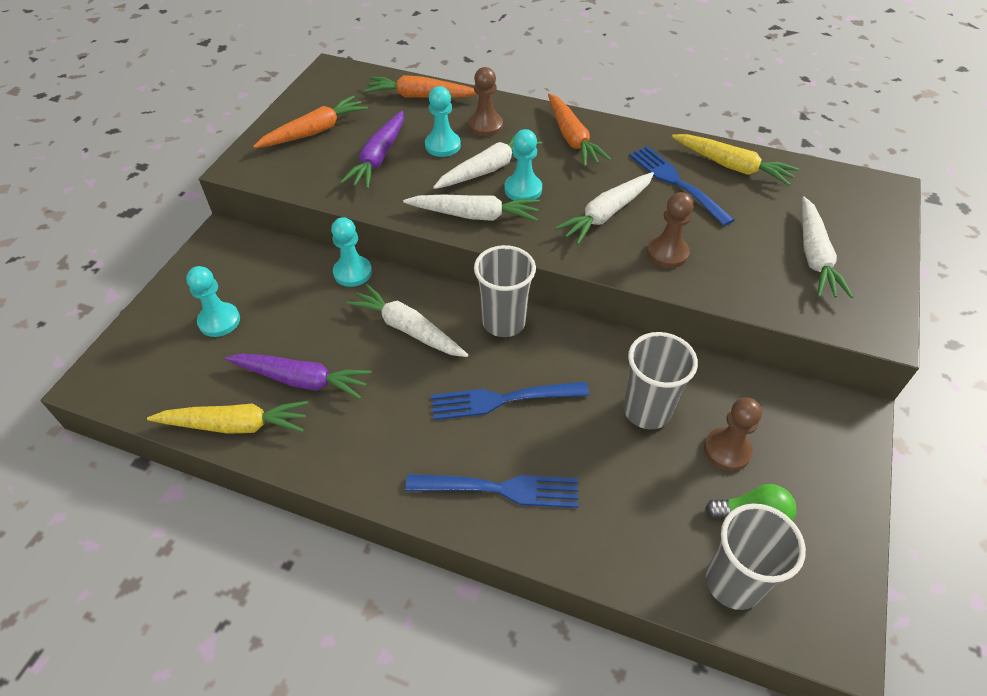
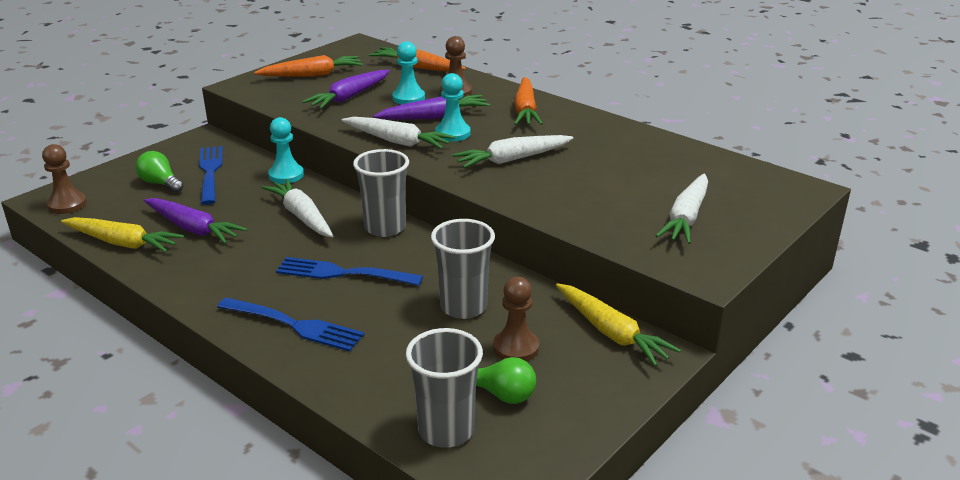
camera: 20 degrees right, 20 degrees down
(219, 321) = (160, 183): turquoise pawn -> green light bulb
(488, 169) = (434, 117): white carrot -> purple carrot
(667, 253) = (545, 191): brown pawn -> brown pawn (67, 204)
(676, 182) = (596, 151): blue fork -> blue fork (210, 172)
(731, 166) = (659, 150): yellow carrot -> yellow carrot (611, 333)

